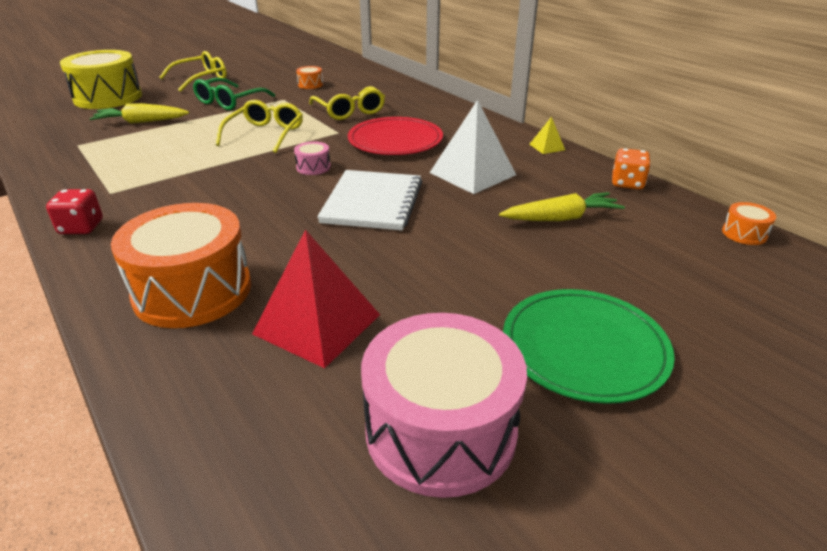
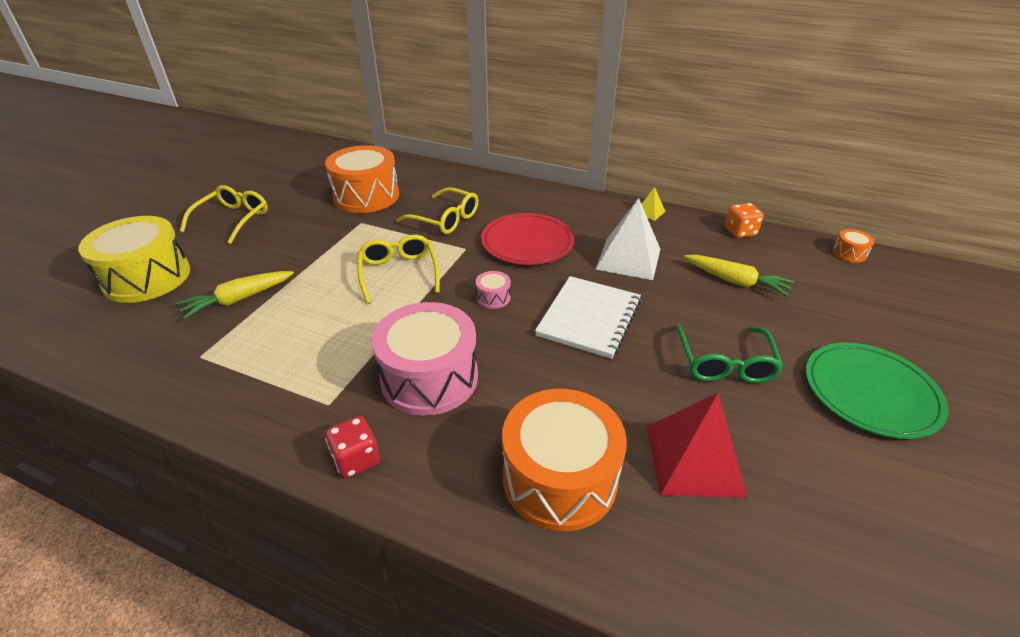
camera: 30 degrees left, 5 degrees up
(230, 101) = (307, 242): green glasses -> green glasses (724, 362)
(310, 85) = (366, 196): orange drum -> orange drum, size x2.40
(373, 202) = (589, 318): white notebook -> white notebook turned 45 degrees clockwise
(441, 430) = (872, 506): pink drum -> pink drum (429, 378)
(561, 218) = (736, 281): yellow carrot -> yellow carrot turned 75 degrees clockwise

